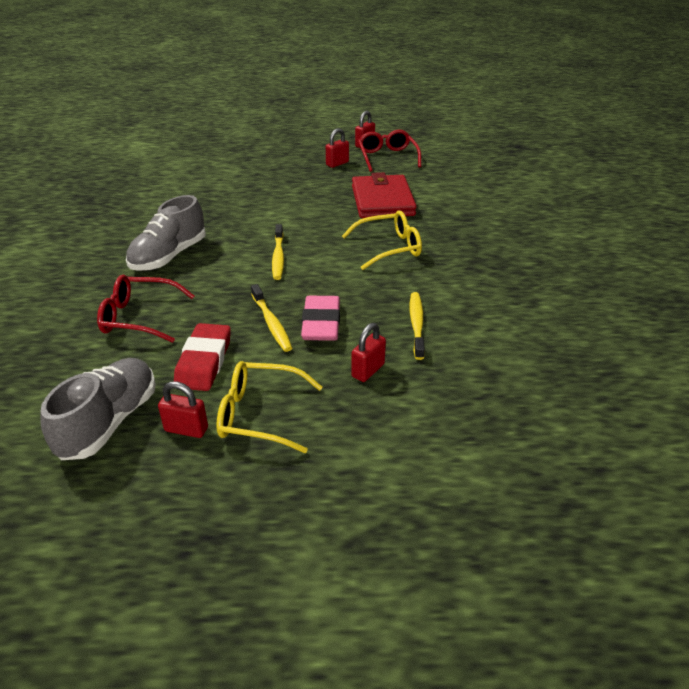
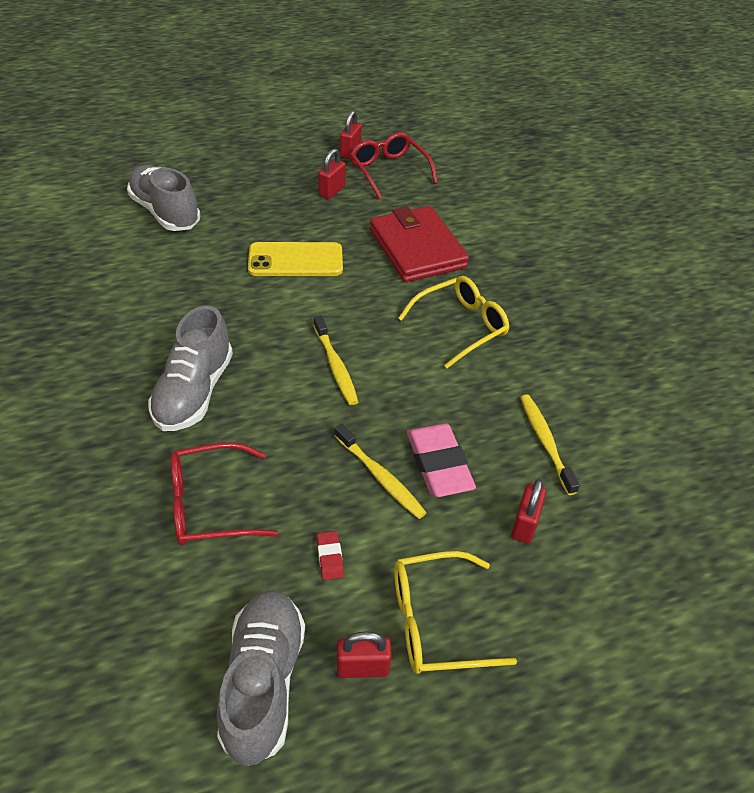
camera: 20 degrees left, 10 degrees up
(204, 362) = (330, 557): red eraser -> red eraser, size x0.46
(212, 163) = (165, 212): none -> grey shoe
(286, 197) = (295, 260): none -> yellow phone

